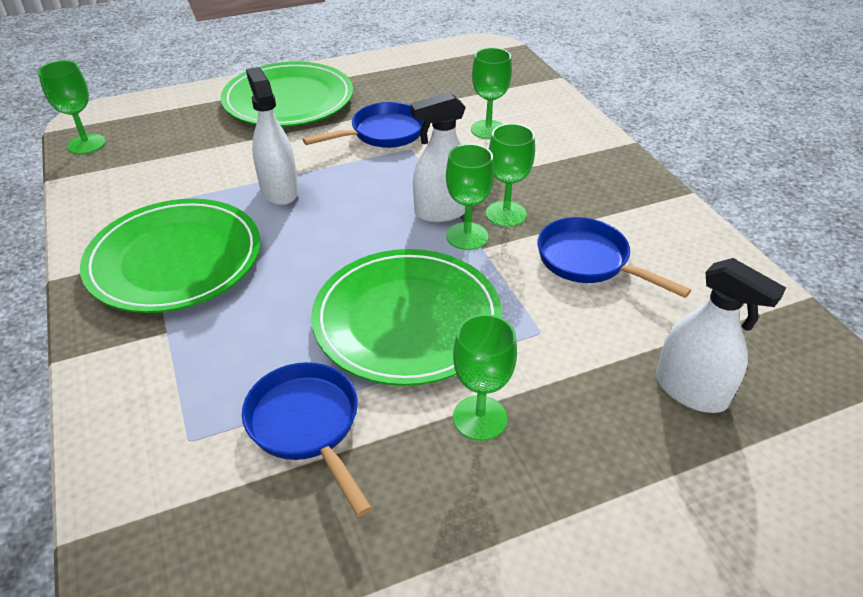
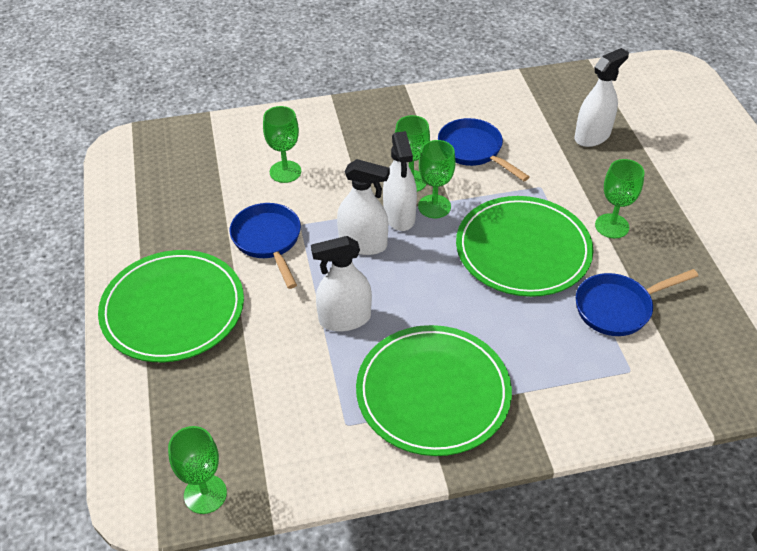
camera: 80 degrees left, 5 degrees up
(390, 190) = (363, 244): none -> white spray bottle
(588, 261) = (473, 151): blue pan -> blue pan turned 90 degrees clockwise

